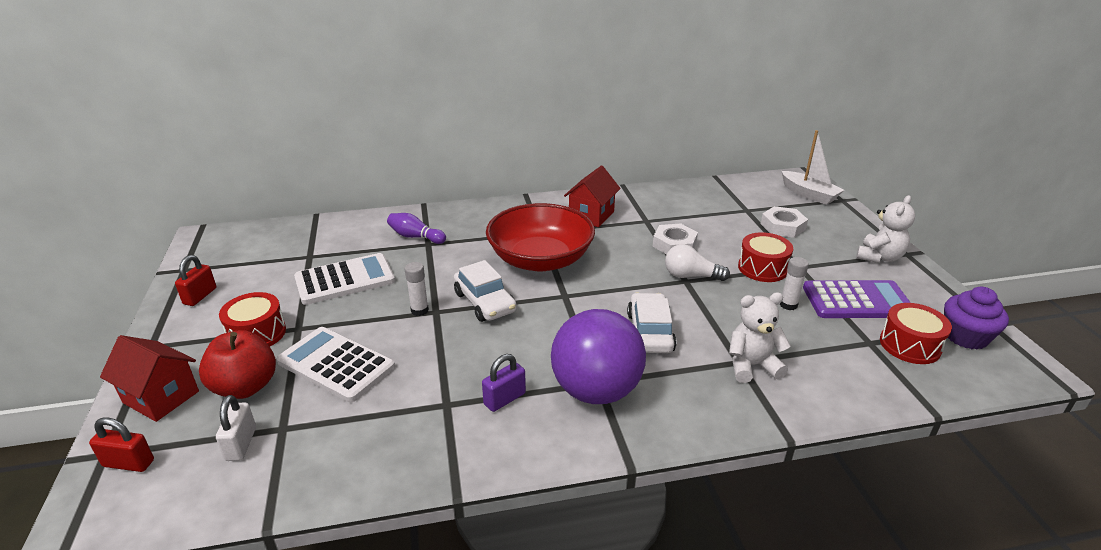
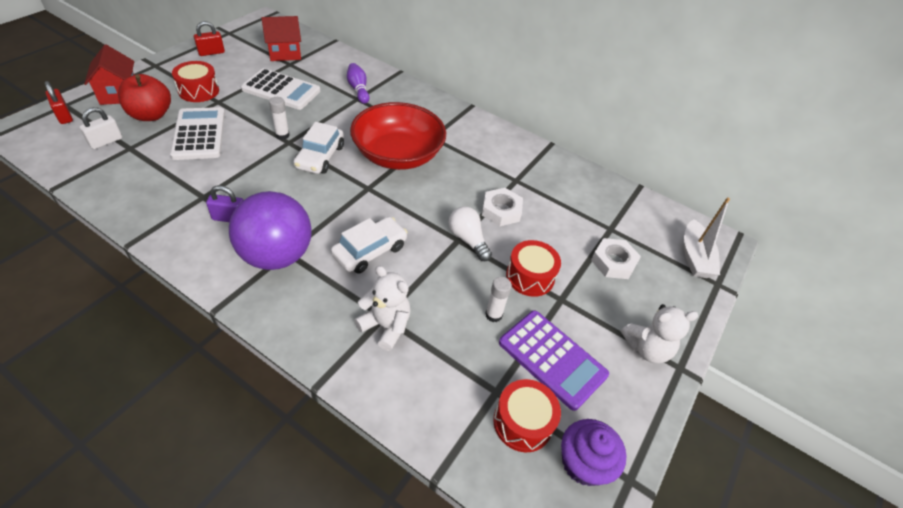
camera: 40 degrees right, 15 degrees up
(591, 215) = (485, 149): red house -> red house (285, 53)

